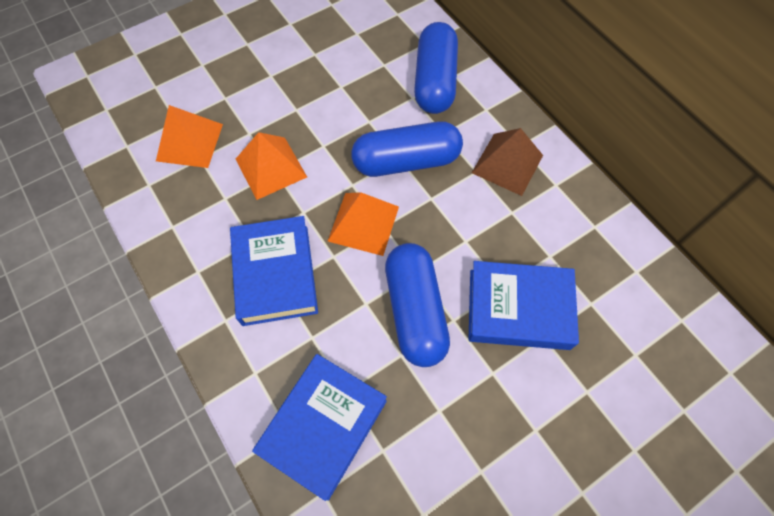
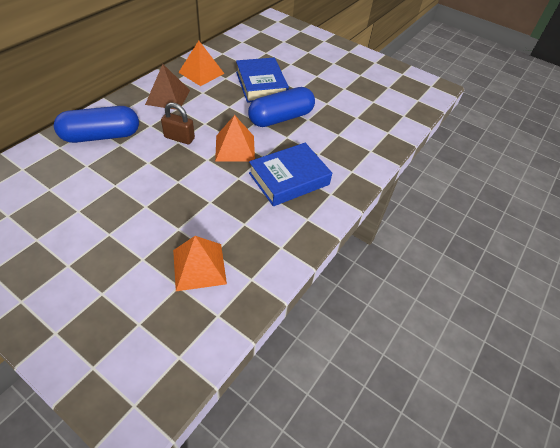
camera: 115 degrees left, 15 degrees down
(271, 168) = (207, 205): orange pyramid -> orange pyramid (201, 73)
(323, 426) = (360, 138): blue book -> none
(406, 161) = (179, 138): blue capsule -> brown padlock

